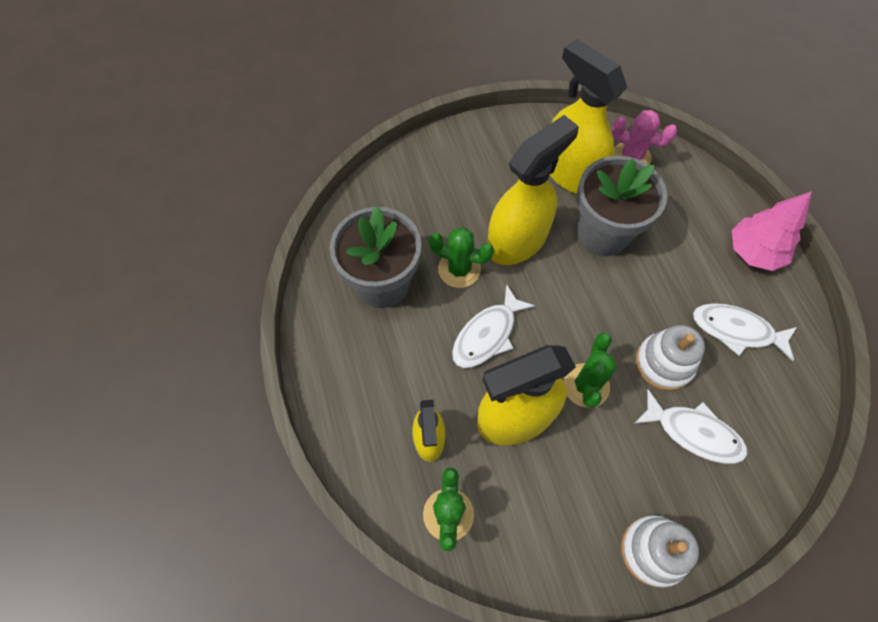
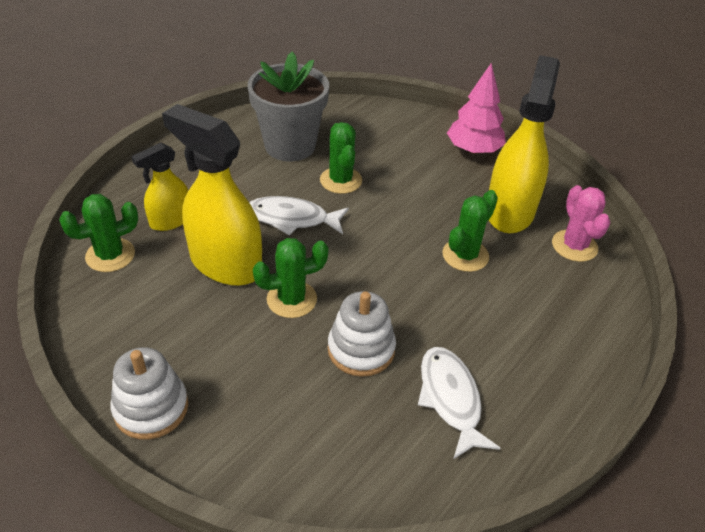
camera: 55 degrees right, 20 degrees down
(517, 240) = (402, 204): yellow spray bottle -> none
(602, 233) = (465, 255): grey flower pot -> green cactus
(693, 432) = (300, 400): white fish -> none
(754, 252) = (565, 383): pink tree -> pink tree (474, 150)

